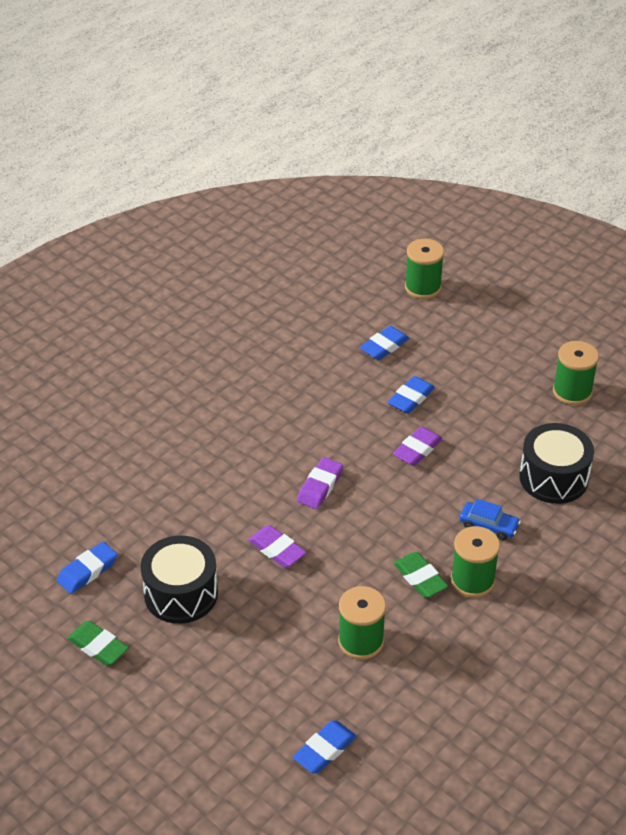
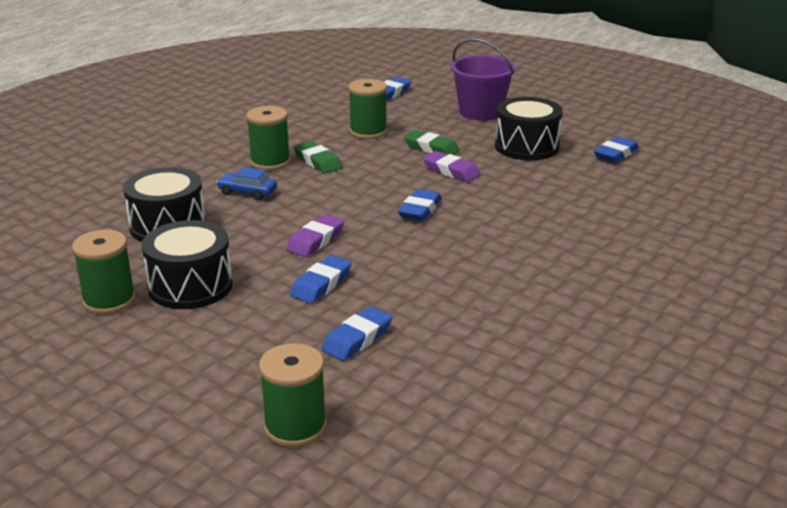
camera: 175 degrees right, 15 degrees down
(98, 646) = (577, 122): green eraser -> green eraser (431, 148)
(211, 684) = (480, 112): none -> purple bucket
(320, 486) = (420, 210): purple eraser -> blue eraser
(513, 403) = (190, 286): none -> black drum

